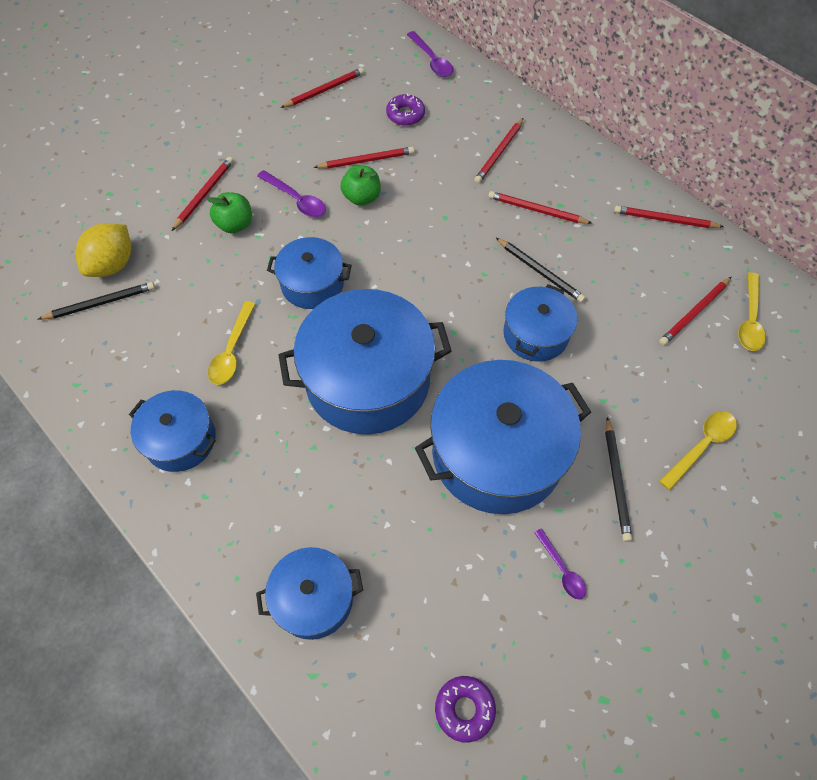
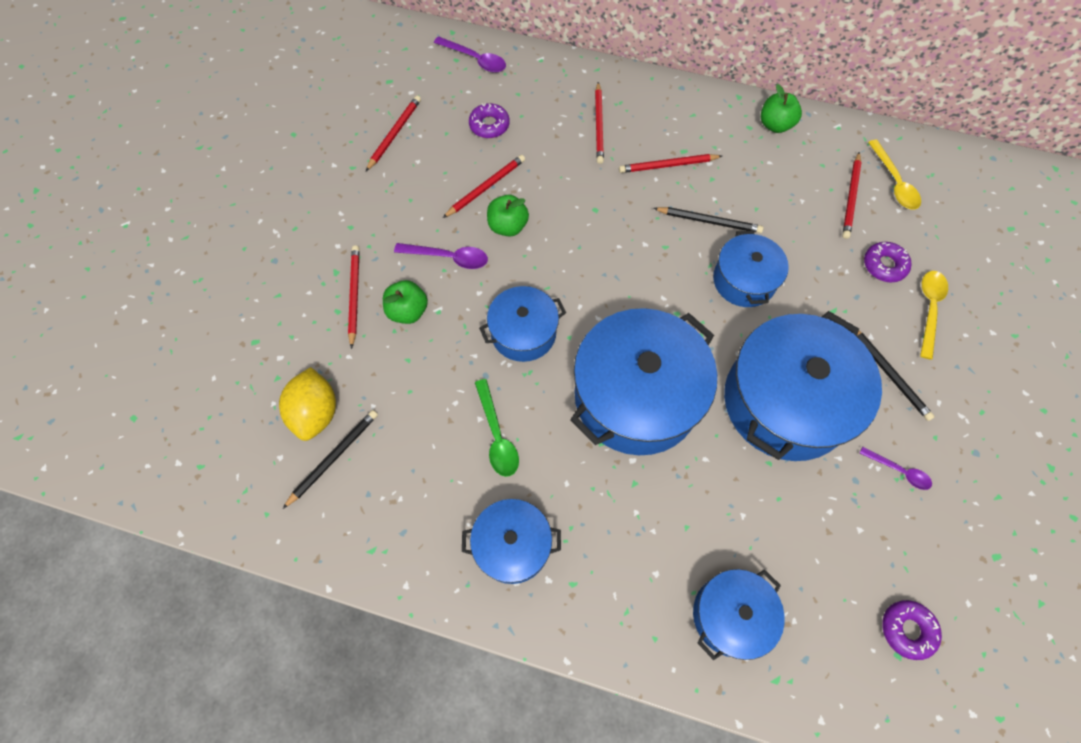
camera: 30 degrees left, 5 degrees up
(232, 351) = (497, 435): yellow spoon -> green spoon
(665, 220) = (775, 125): red pencil -> green apple
(683, 386) = (884, 265): none -> purple donut

